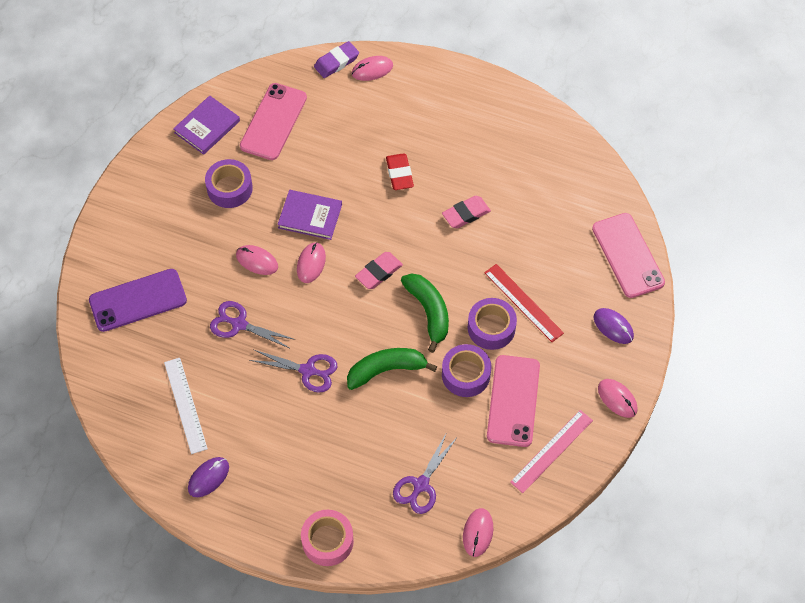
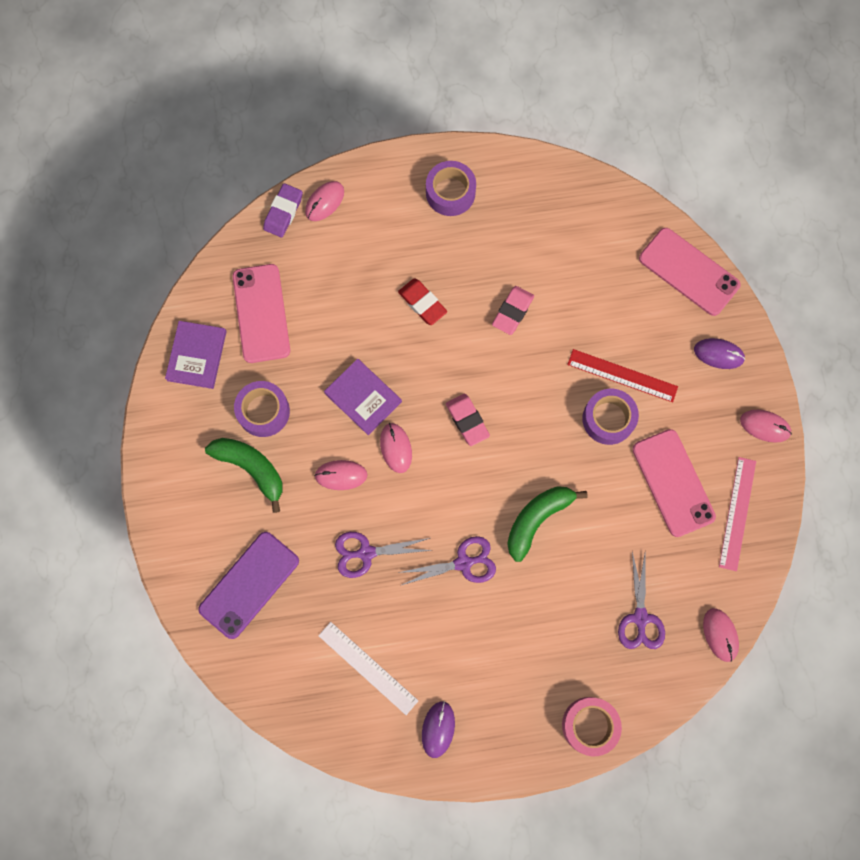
camera: 30 degrees left, 15 degrees up
(310, 216) = (363, 397): purple book -> purple book turned 60 degrees clockwise
(379, 272) = (467, 420): pink eraser -> pink eraser turned 45 degrees counterclockwise
(429, 312) = (540, 435): green banana -> green banana (251, 468)
(466, 374) = (613, 481): purple tape -> purple tape (450, 193)

